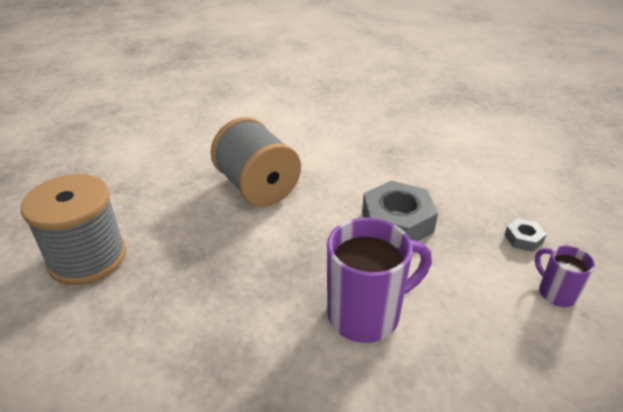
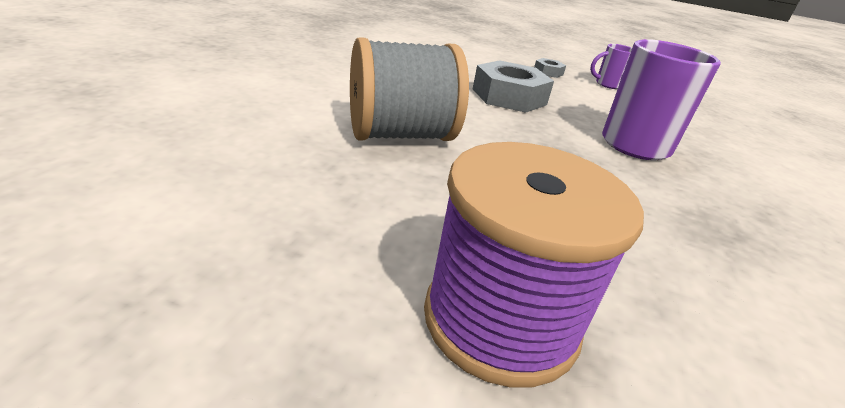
camera: 75 degrees left, 5 degrees down
(87, 258) = (500, 320): grey spool -> purple spool

